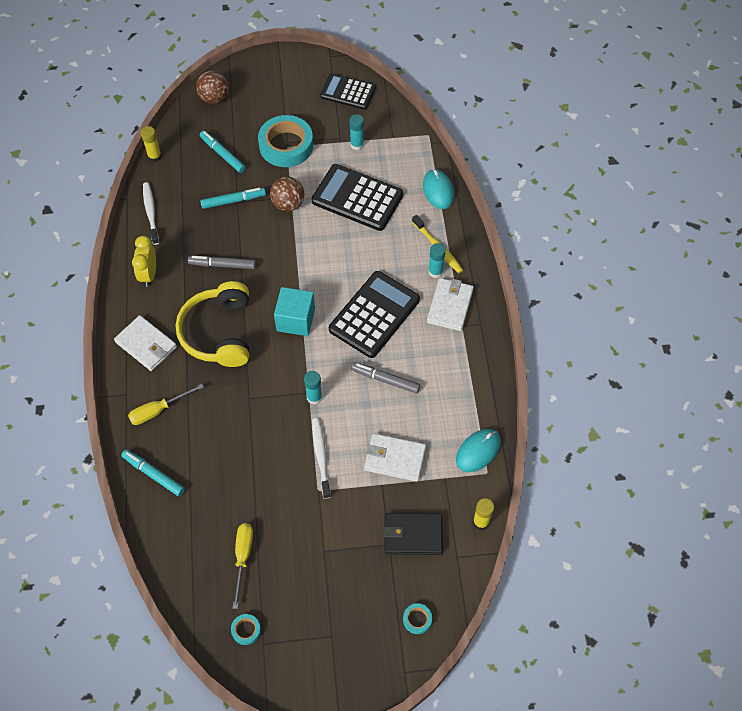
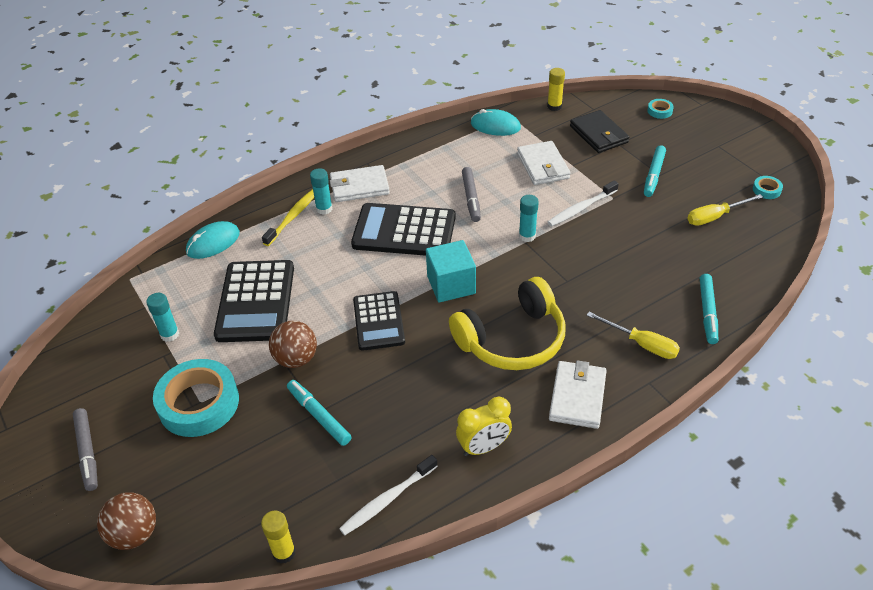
camera: 115 degrees left, 15 degrees down
(222, 154) = (244, 467): turquoise marker -> turquoise marker (654, 175)
(222, 265) = (422, 379): grey marker -> grey marker (88, 452)
(348, 92) = (76, 379): black calculator -> black calculator (379, 321)

